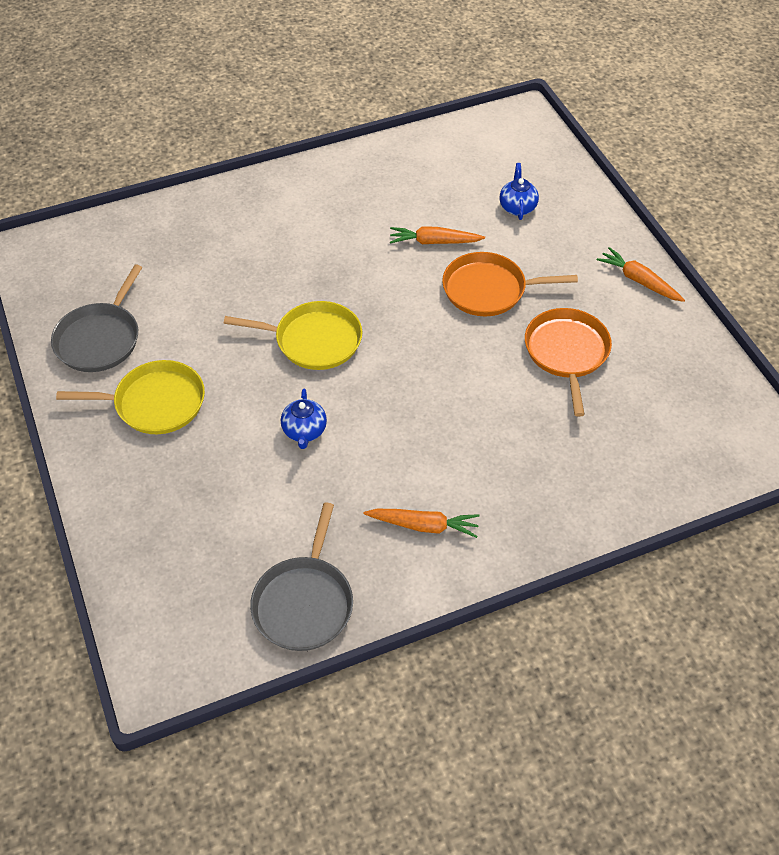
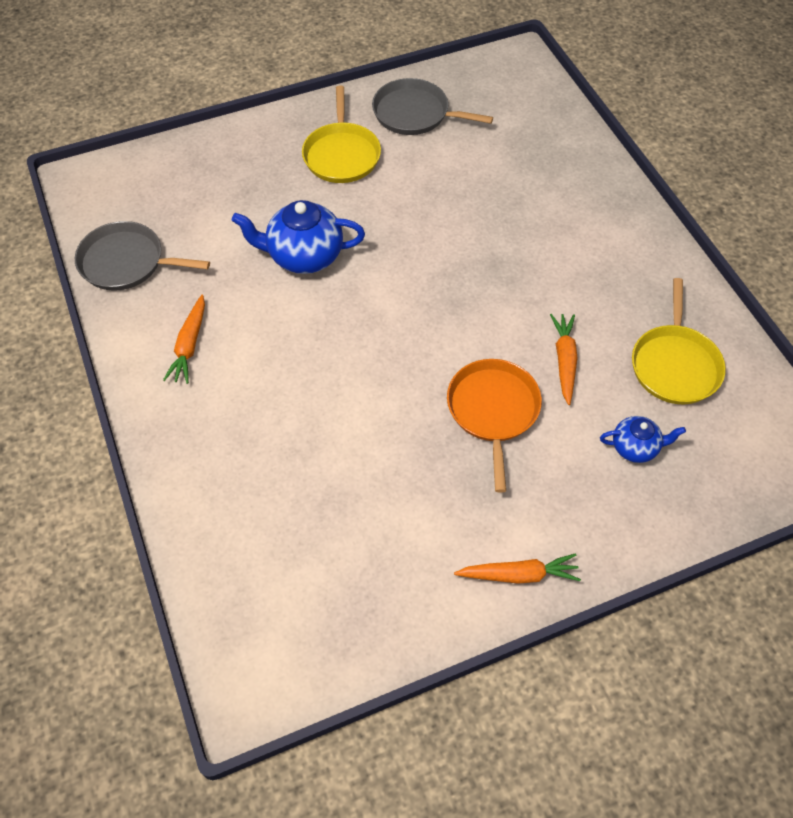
camera: 90 degrees right, 5 degrees up
(304, 431) = (304, 256): blue teapot -> blue teapot, size x1.78
(313, 340) = (415, 259): yellow pan -> yellow pan (675, 364)
(566, 353) = (399, 482): orange pan -> none
(638, 281) = (519, 574): orange carrot -> orange carrot turned 45 degrees clockwise

